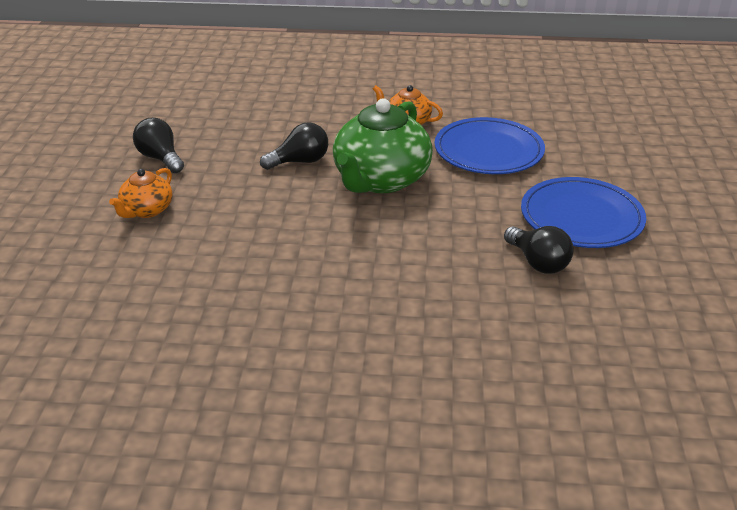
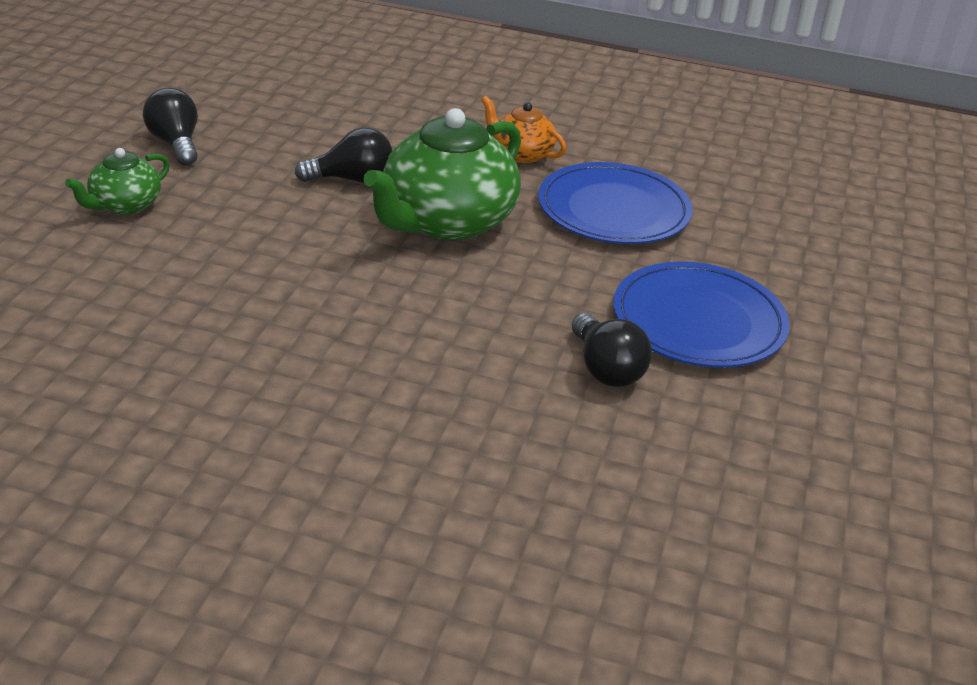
camera: 10 degrees right, 0 degrees up
(147, 210) = (125, 205): orange teapot -> green teapot

